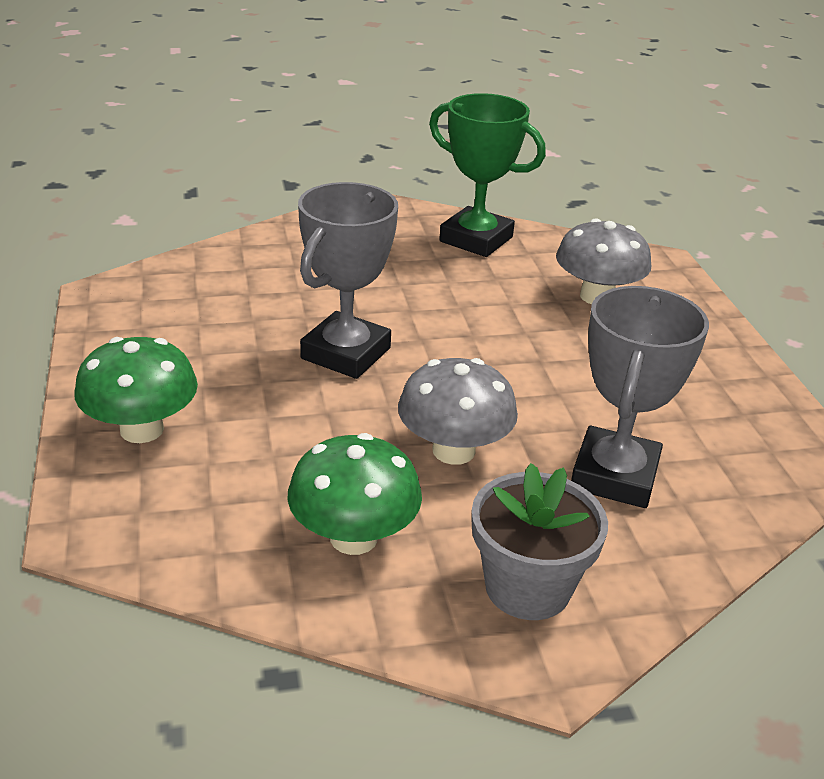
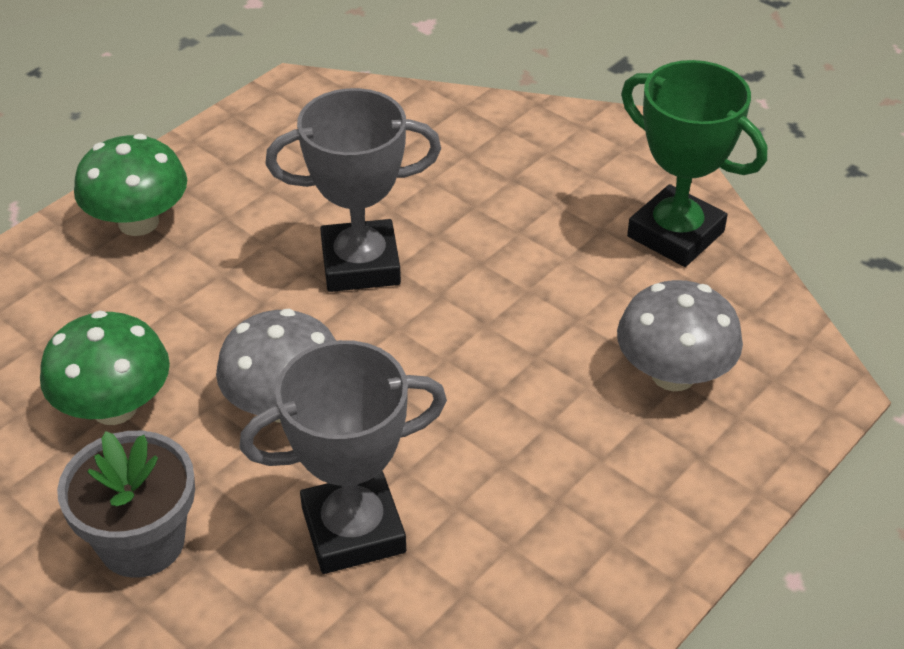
camera: 55 degrees right, 10 degrees up
(476, 239) = (675, 234): green trophy -> green trophy turned 45 degrees counterclockwise

